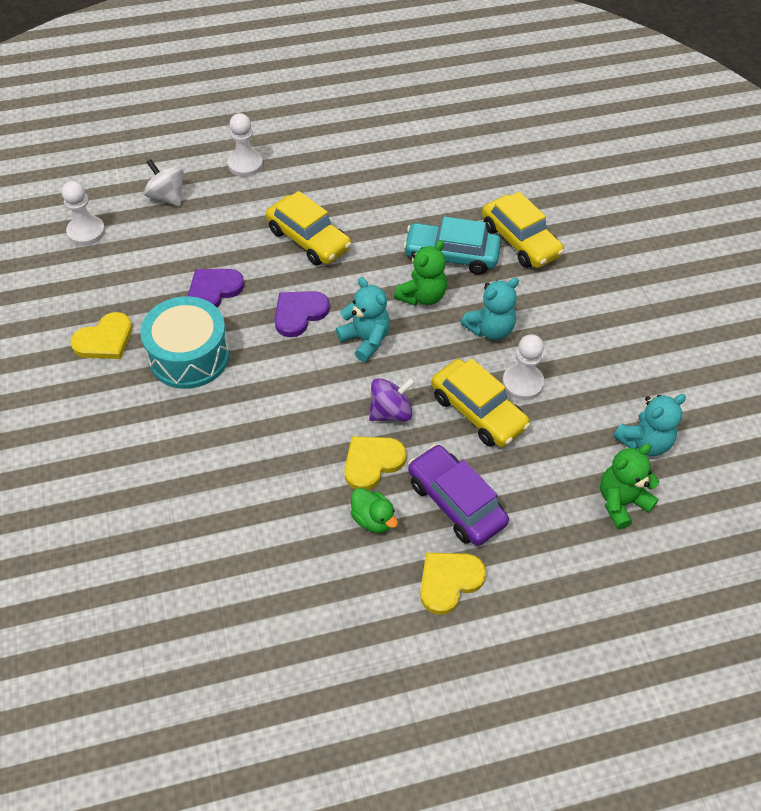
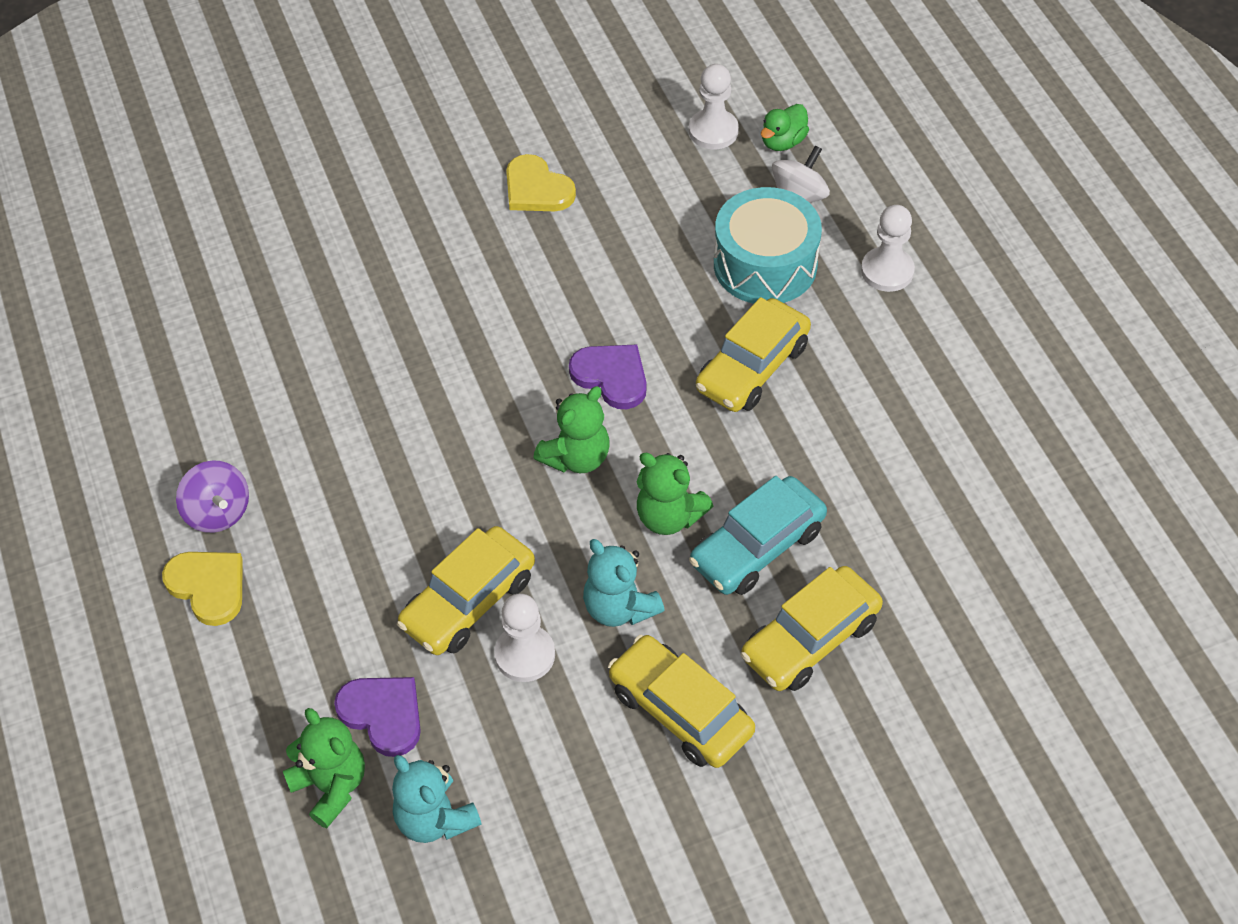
camera: 85 degrees right, 0 degrees up
(189, 355) = (523, 274): turquoise drum -> turquoise drum (765, 264)
(214, 290) = (636, 279): purple heart -> purple heart (383, 714)
(365, 340) = (576, 457): turquoise teddy bear -> green teddy bear
(372, 462) = (376, 487): yellow heart -> none
(373, 519) = (293, 498): green duck -> green duck (783, 142)
(390, 412) = (457, 499): purple spinning top -> purple spinning top (218, 512)
(451, 256) = (757, 547): turquoise car -> turquoise car turned 135 degrees counterclockwise
(455, 502) = (321, 585): purple car -> none
(567, 307) = (680, 711): none -> yellow car

